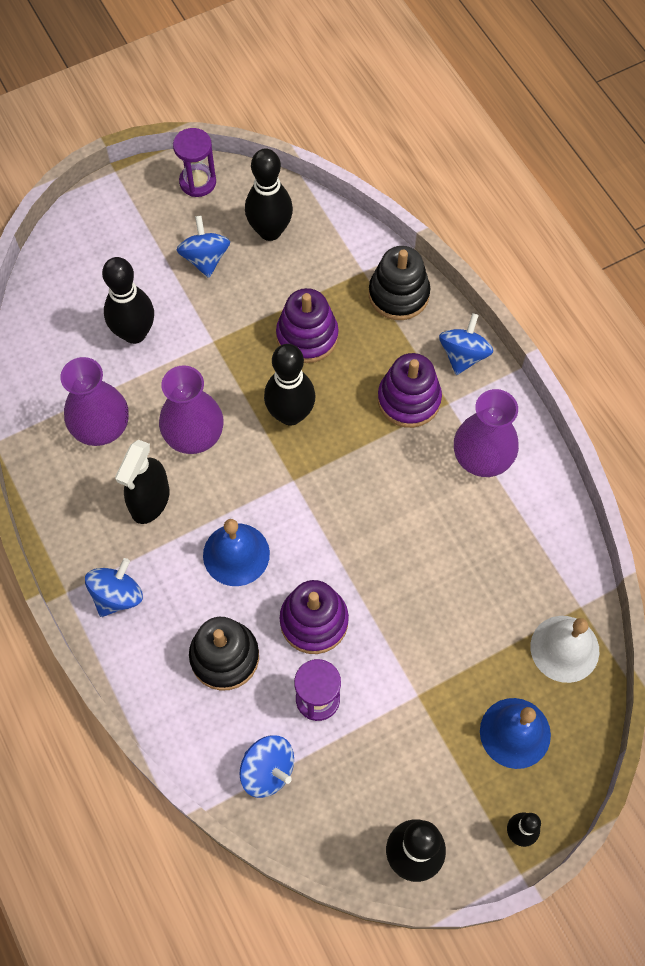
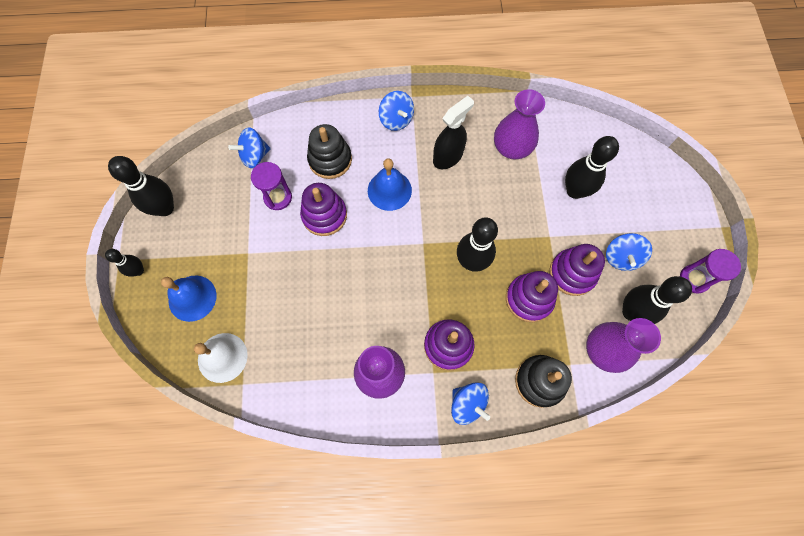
camera: 115 degrees right, 5 degrees up
(150, 501) = (448, 157): black spray bottle -> black spray bottle turned 90 degrees clockwise
(194, 435) = (482, 198): purple vase -> purple vase (603, 350)
(205, 258) = (621, 257): blue spinning top -> blue spinning top turned 90 degrees clockwise
(251, 302) = (572, 273): none -> purple stacking toy

